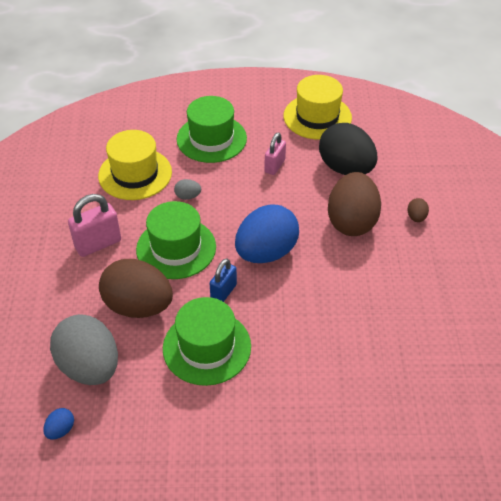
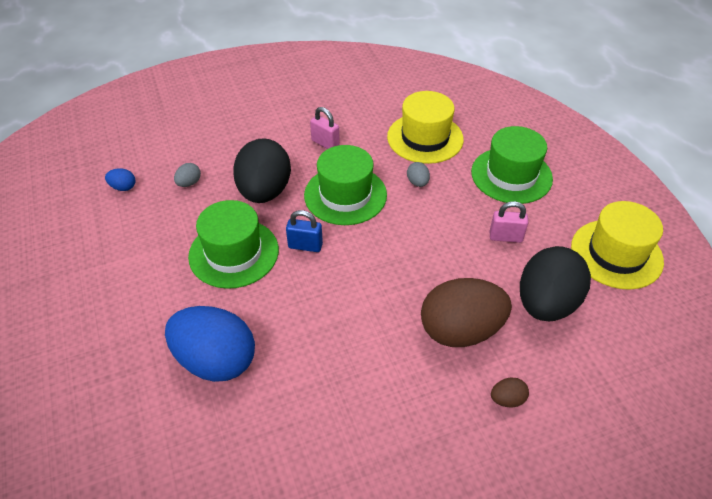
camera: 70 degrees right, 0 degrees up
(90, 367) = (189, 183): grey egg -> grey egg, size x0.40
(98, 244) = (325, 143): pink padlock -> pink padlock, size x0.66
(138, 306) = (264, 192): brown egg -> black egg
(266, 252) = (373, 264): blue egg -> blue egg (216, 360)

